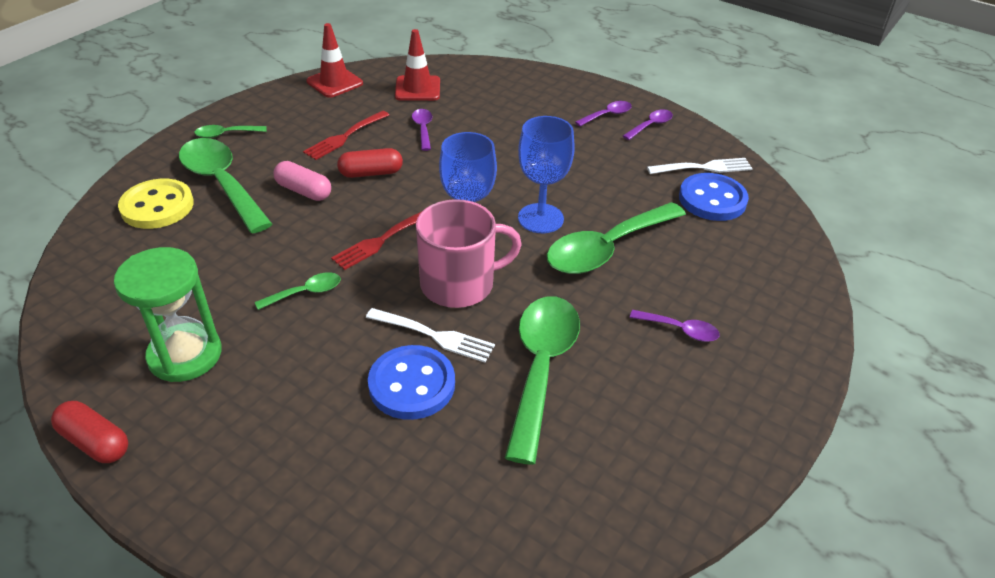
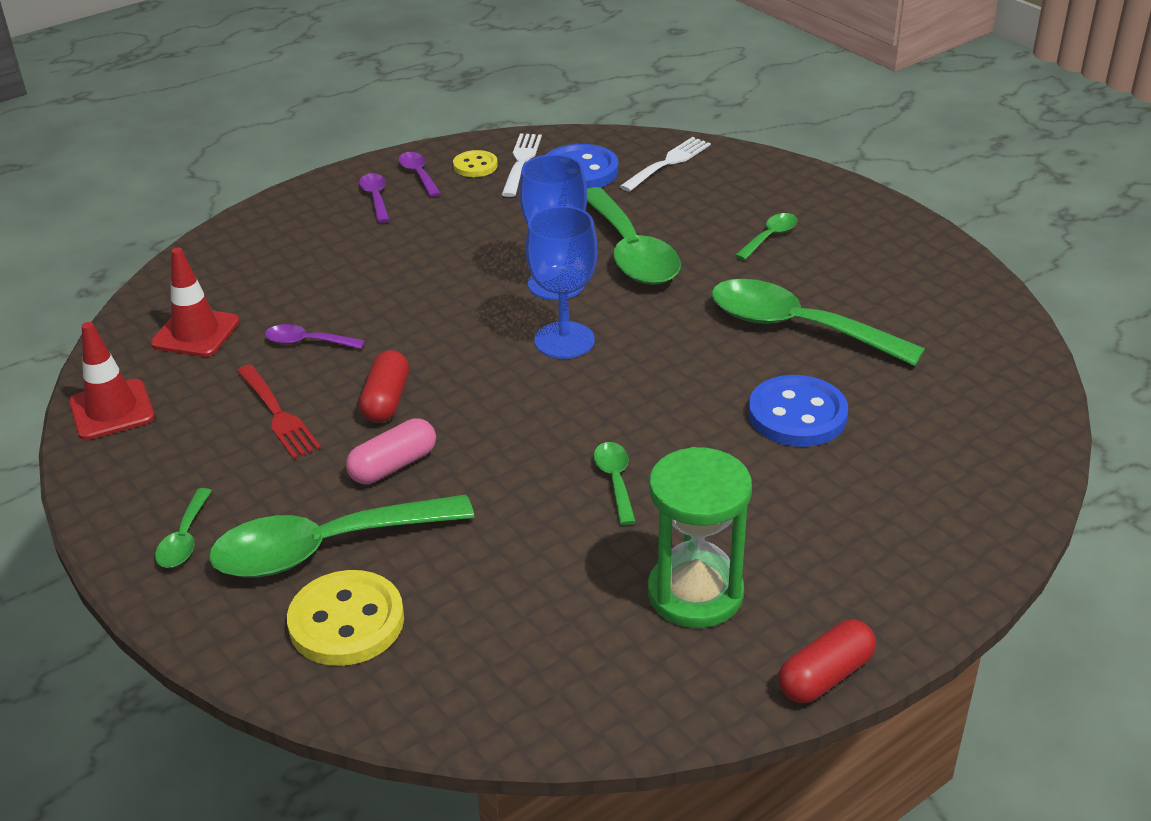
camera: 70 degrees left, 5 degrees down
(382, 240) = (538, 407): red fork -> none
(433, 335) = (726, 390): white fork -> white fork (667, 163)
(459, 284) = (647, 359): pink mug -> none
(680, 330) = (770, 237): purple spoon -> green spoon
(681, 147) = (475, 166): none -> yellow button

